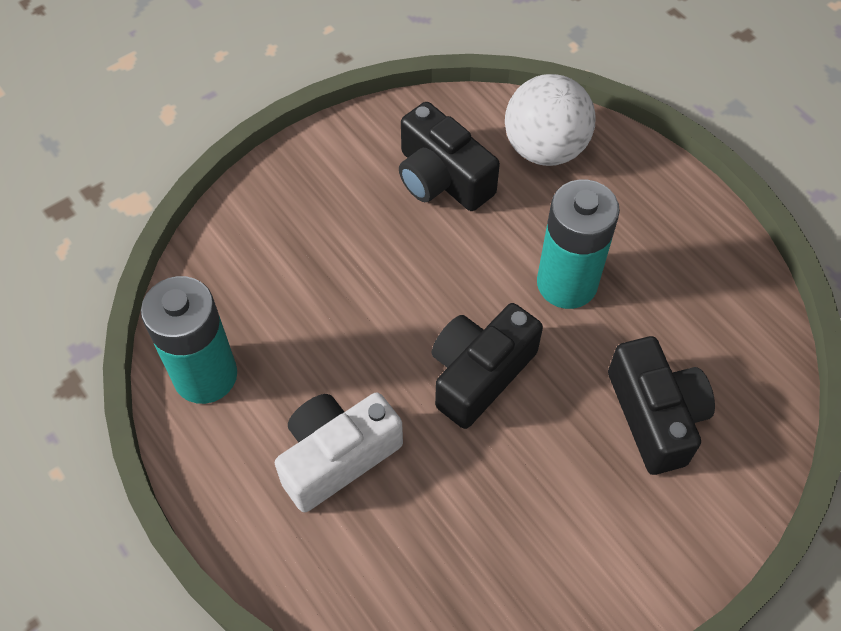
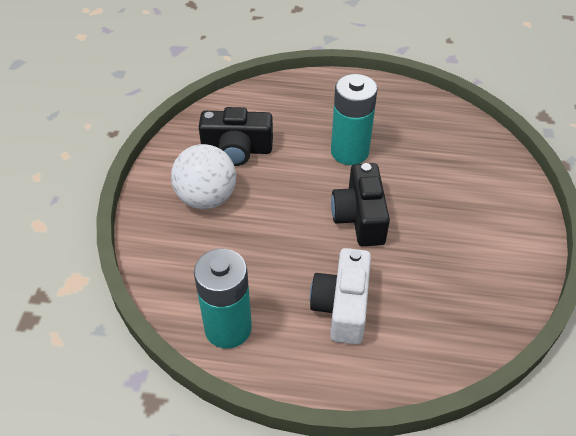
camera: 45 degrees left, 10 degrees down
(545, 148) = (270, 105): white ball -> white ball (206, 198)
(655, 416) = (450, 175): black camera -> none

